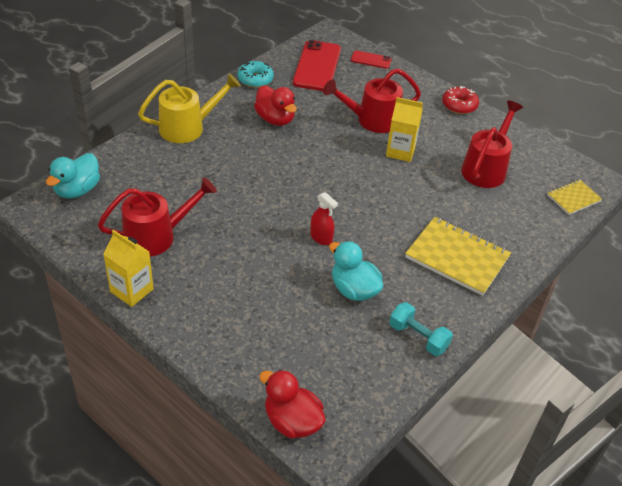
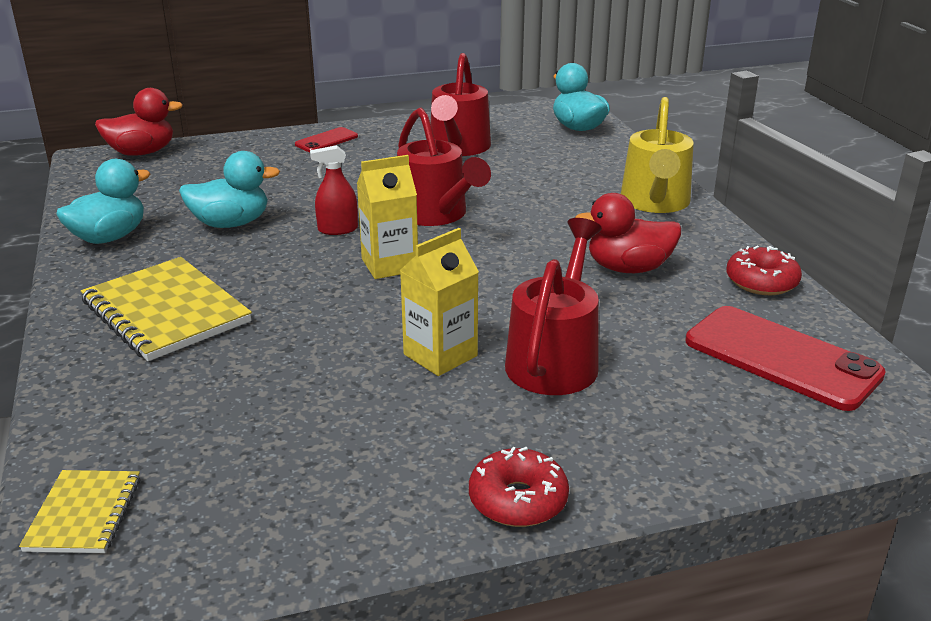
camera: 125 degrees right, 15 degrees down
(132, 290) = (394, 125): yellow carton -> yellow carton (389, 265)
(255, 79) = (761, 282): turquoise donut -> red donut
(371, 60) = (781, 439): red phone -> red phone (326, 141)
(418, 337) = (109, 237): turquoise dumbbell -> turquoise duck
(457, 257) = (165, 312): yellow notebook -> yellow notebook turned 75 degrees clockwise
(486, 168) = (295, 436): red watering can -> red watering can (436, 215)

